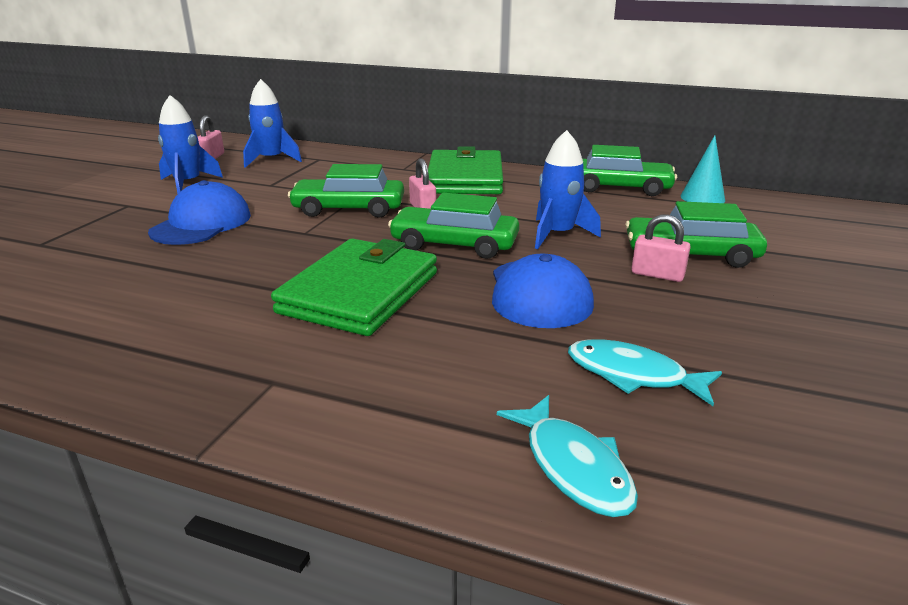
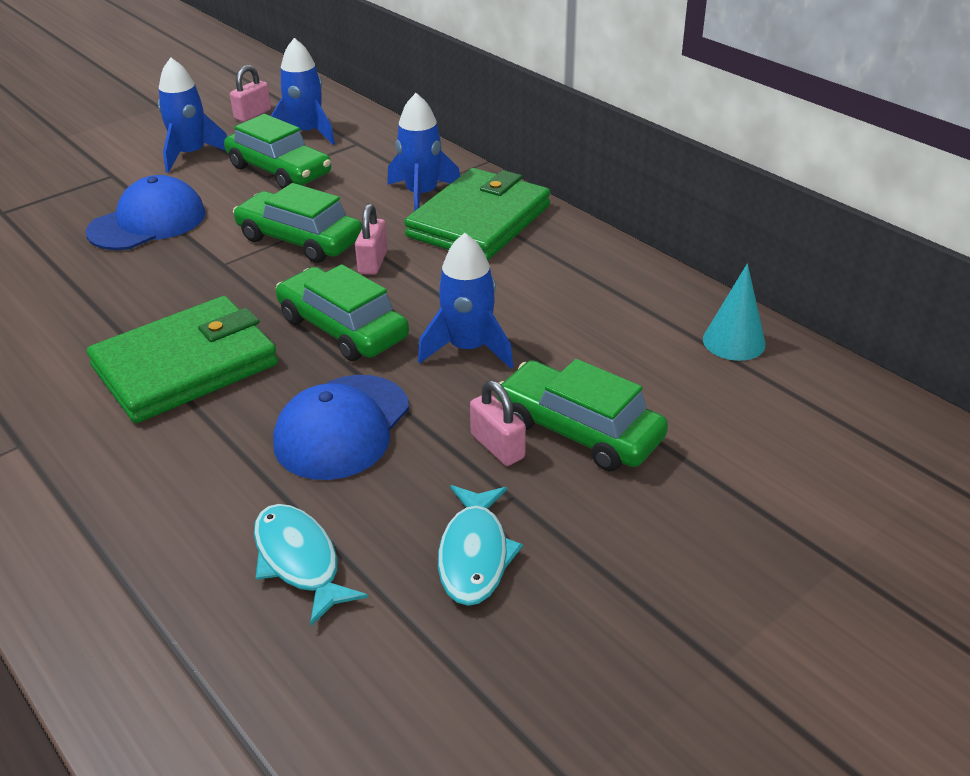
camera: 30 degrees right, 10 degrees up
(406, 174) = (422, 195): none -> blue rocket
(573, 467) = (134, 627): turquoise fish -> turquoise fish (474, 555)
(619, 187) = (648, 290): green car -> green car (279, 170)

